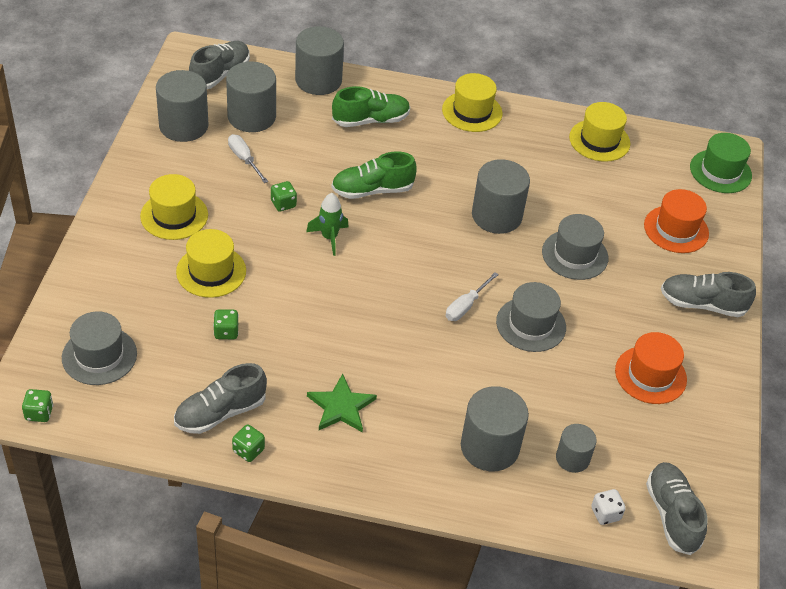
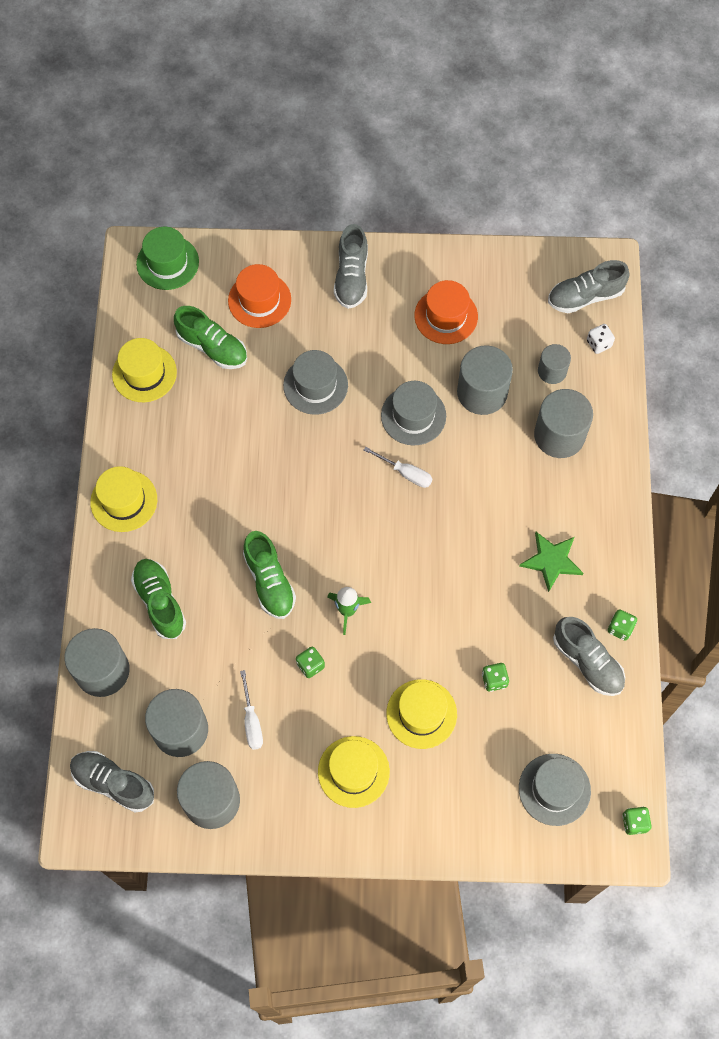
camera: 95 degrees left, 20 degrees up
(244, 159) = (252, 721): white screwdriver -> white screwdriver turned 60 degrees counterclockwise
(496, 216) = (279, 459): grey cylinder -> grey cylinder (482, 392)
(624, 188) = (212, 347): none -> green shoe

